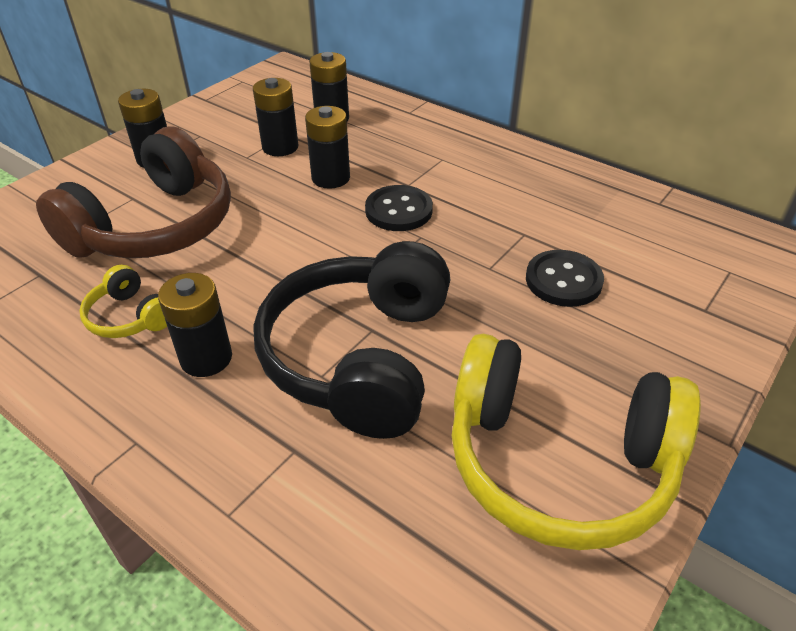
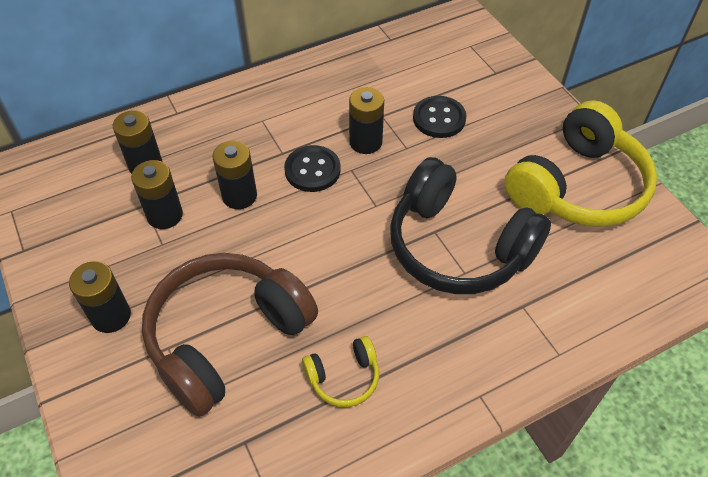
camera: 65 degrees left, 10 degrees up
(154, 226) = (227, 338): brown headphones -> brown headphones turned 105 degrees counterclockwise
(206, 358) = (417, 335): black battery -> black battery (365, 142)

